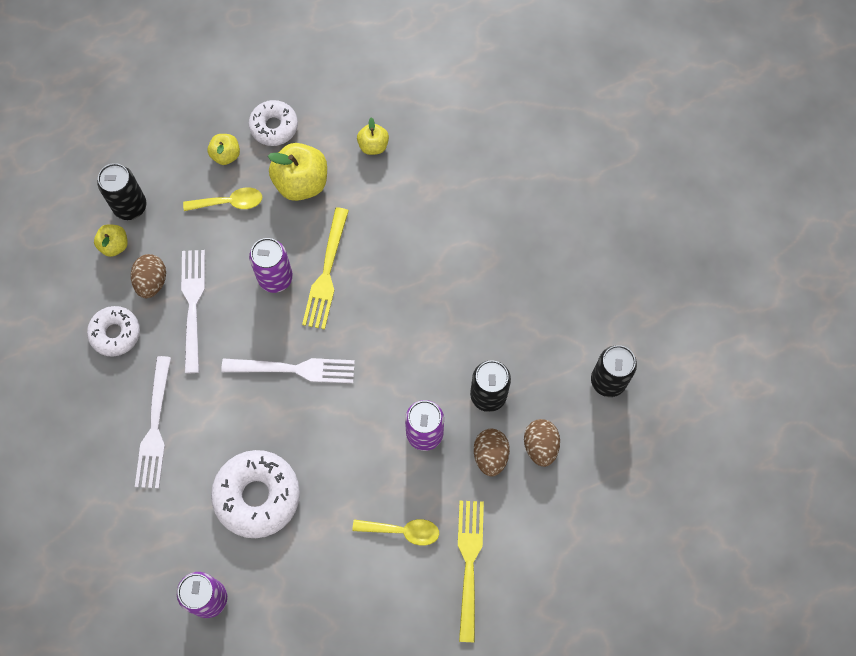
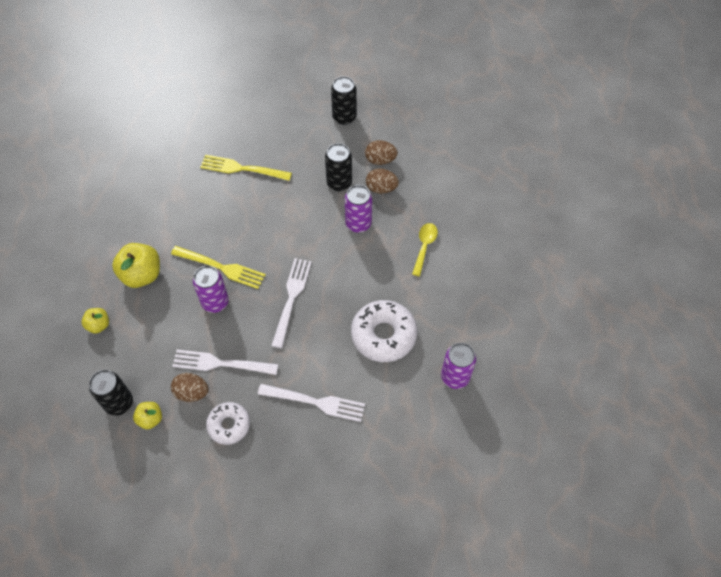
camera: 80 degrees left, 10 degrees down
(229, 202) = (141, 327): yellow spoon -> none
(274, 126) = (86, 288): white donut -> none
(373, 145) = (128, 223): yellow apple -> none
(469, 564) = (452, 211): yellow fork -> yellow fork (242, 169)

